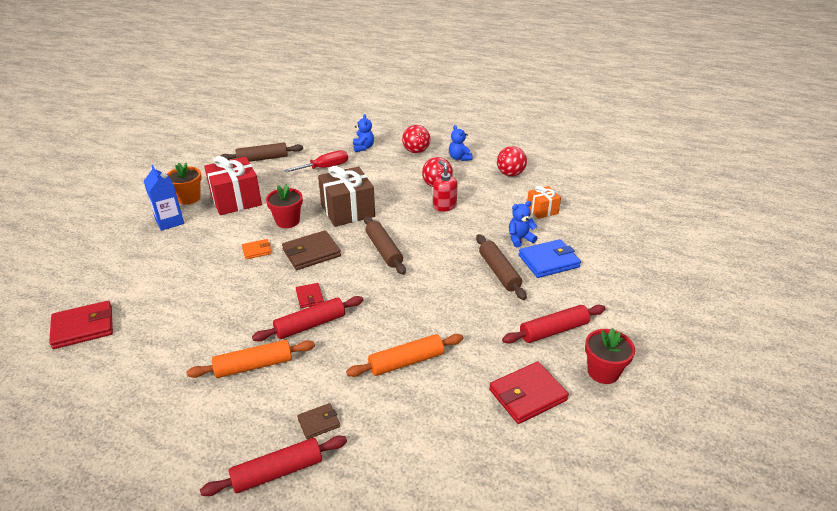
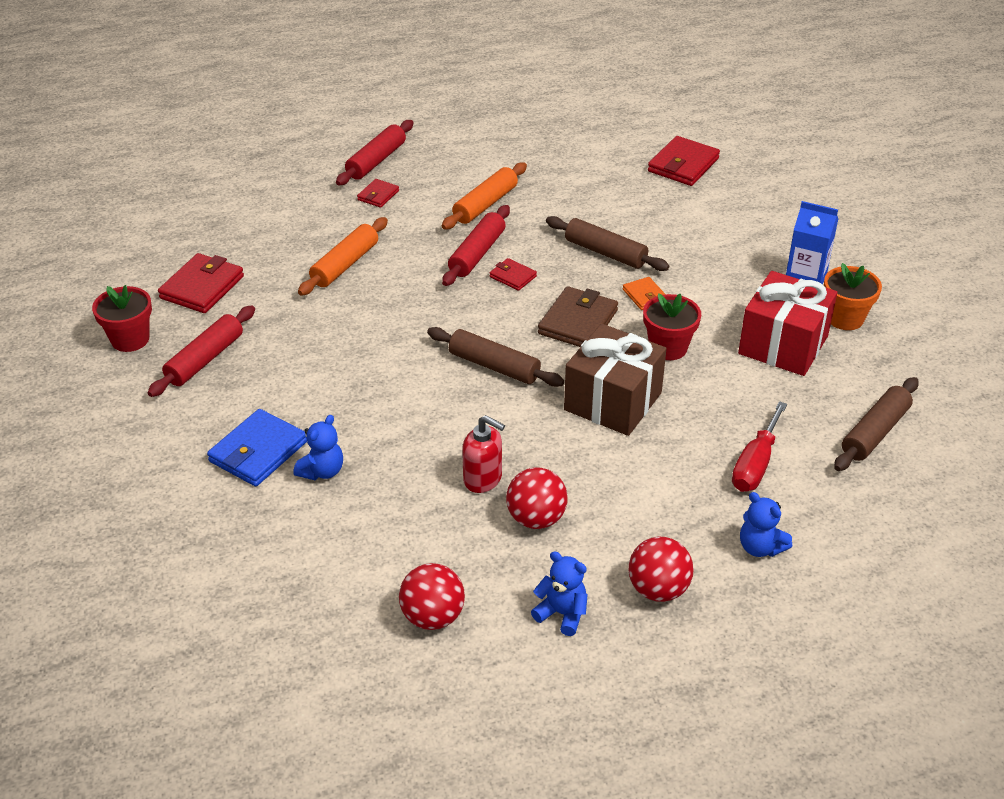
camera: 145 degrees right, 5 degrees up
(257, 250) = (645, 296): orange wallet -> orange wallet turned 60 degrees counterclockwise
(319, 422) = (378, 195): brown wallet -> red wallet
(499, 272) = (317, 404): brown rolling pin -> brown rolling pin (605, 252)
(542, 210) = (320, 549): orange gift -> none

